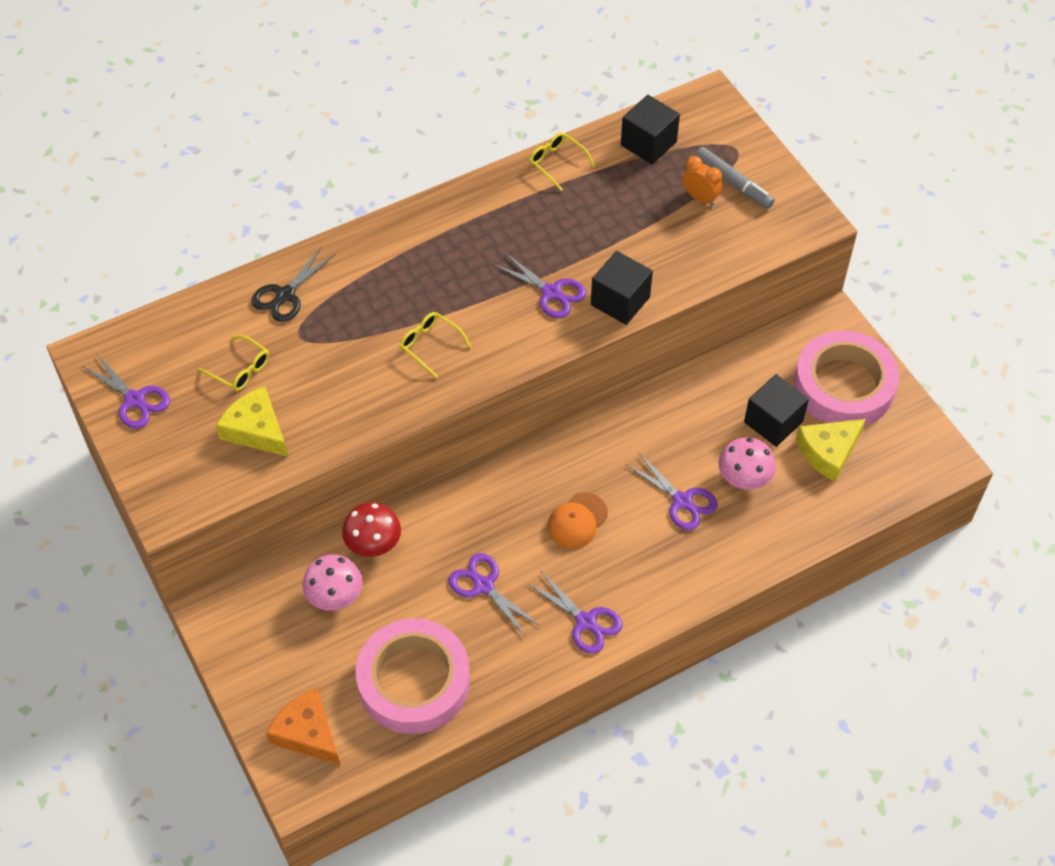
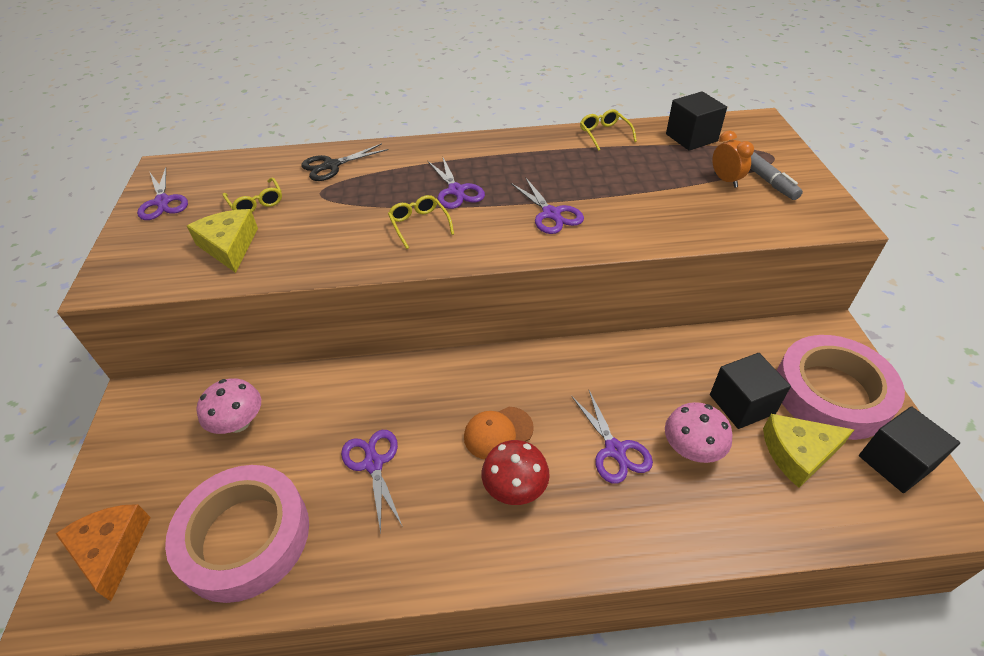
camera: 25 degrees right, 10 degrees down
(373, 543) = (303, 389): red mushroom -> red mushroom (515, 488)
(586, 621) = (453, 542): purple scissors -> purple scissors (456, 191)
(620, 301) = (613, 235): black cube -> black cube (895, 462)

